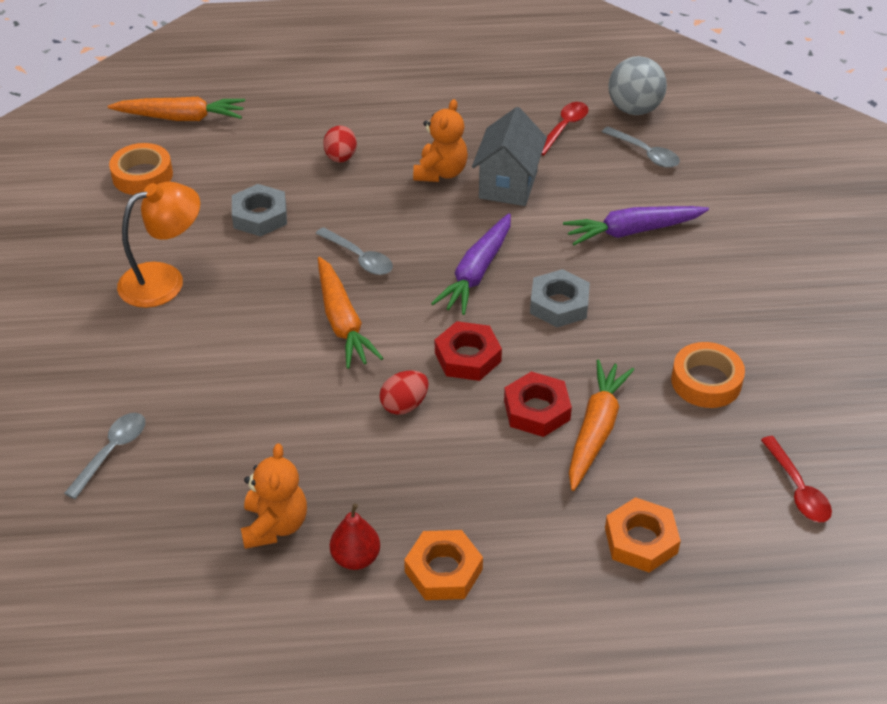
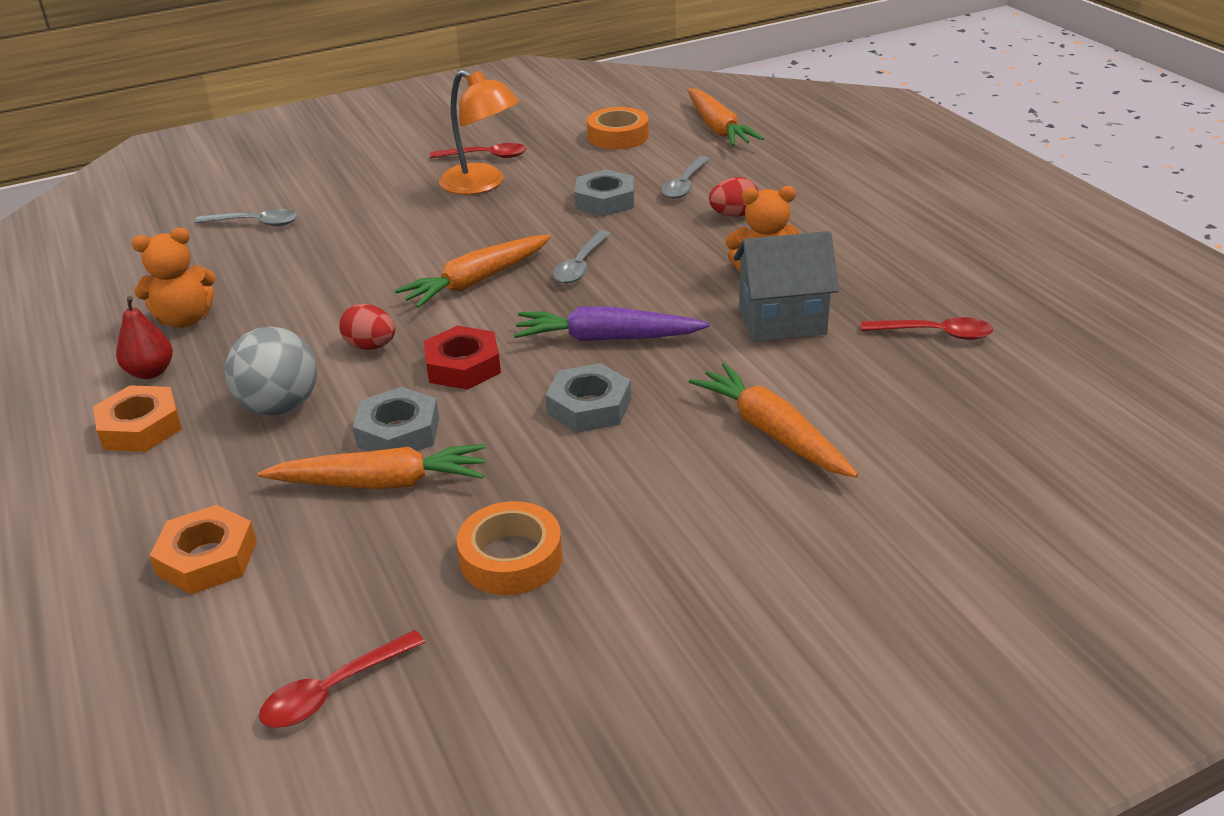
camera: 70 degrees right, 10 degrees down
(107, 265) = (485, 156): none -> red spoon
(536, 410) = (398, 432): red nut -> grey nut
(632, 231) = (772, 432): purple carrot -> orange carrot
(634, 109) = (1038, 378): grey ball -> grey ball (280, 406)
(645, 153) = (949, 407): grey spoon -> grey spoon (685, 184)

